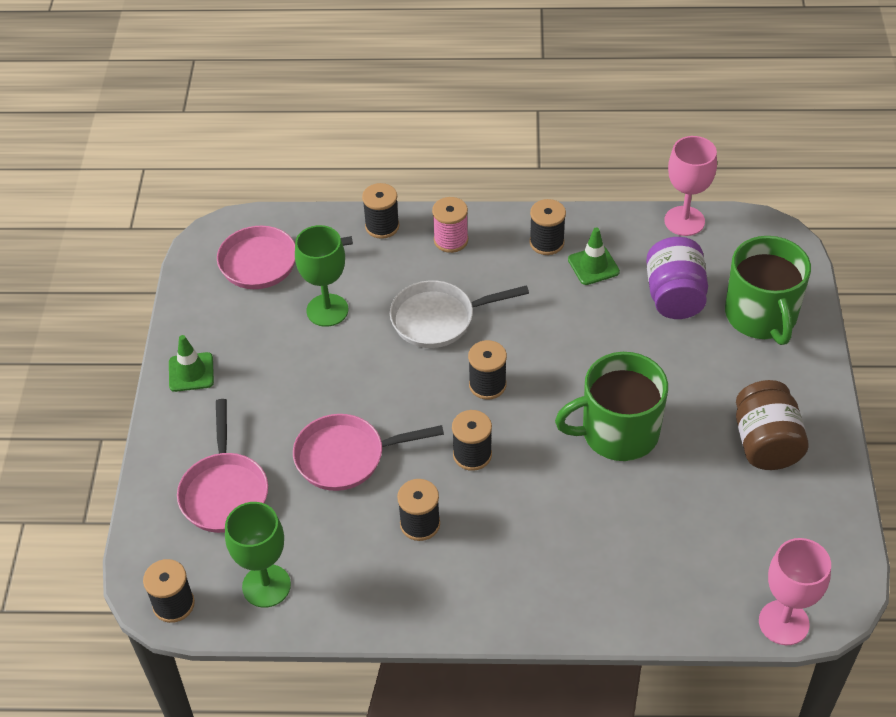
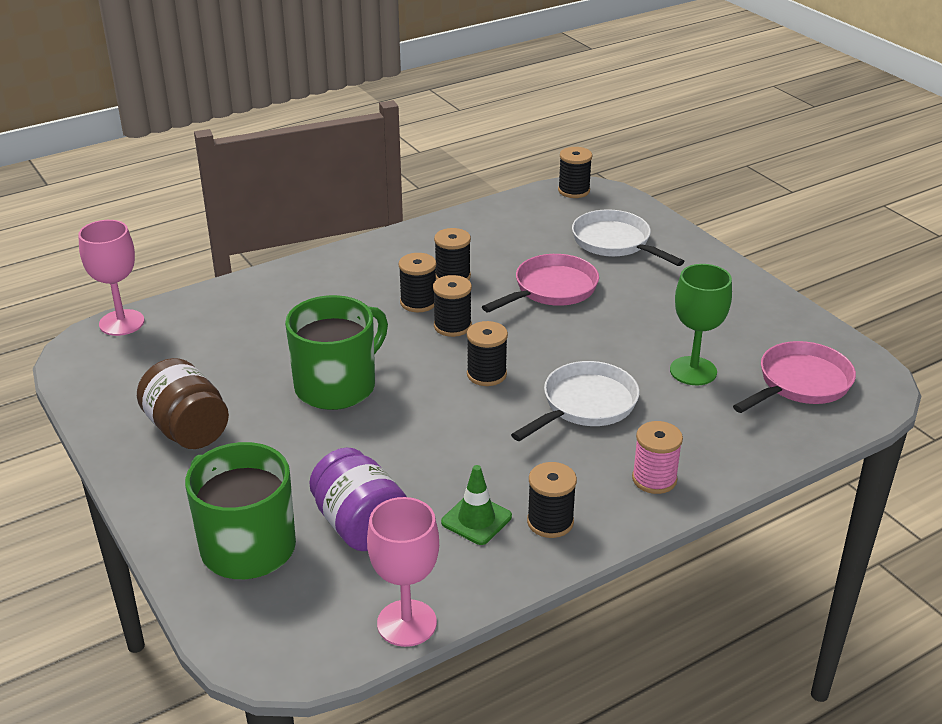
camera: 145 degrees right, 15 degrees down
(191, 372) = (739, 290): green traffic cone -> none
(224, 491) = (615, 243): pink pan -> white pan
(266, 586) = (525, 216): green goblet -> none
(382, 226) = (739, 462): black spool -> black spool (418, 302)

